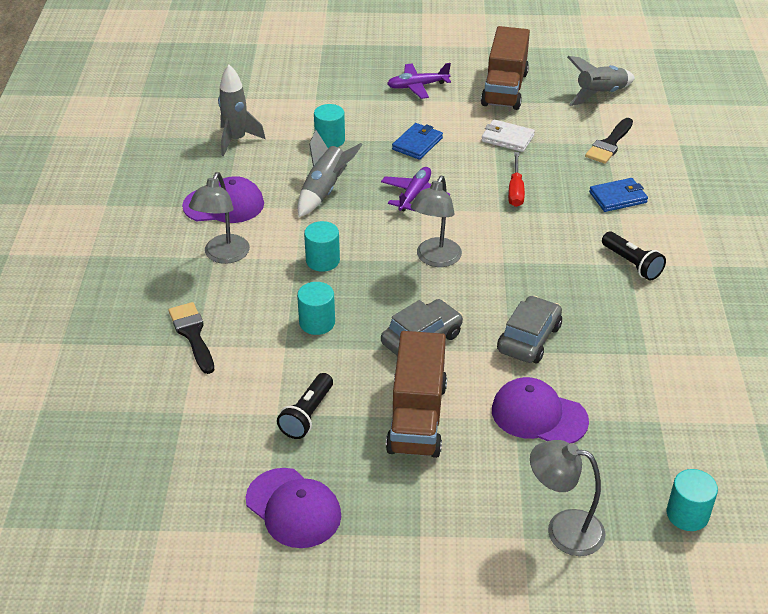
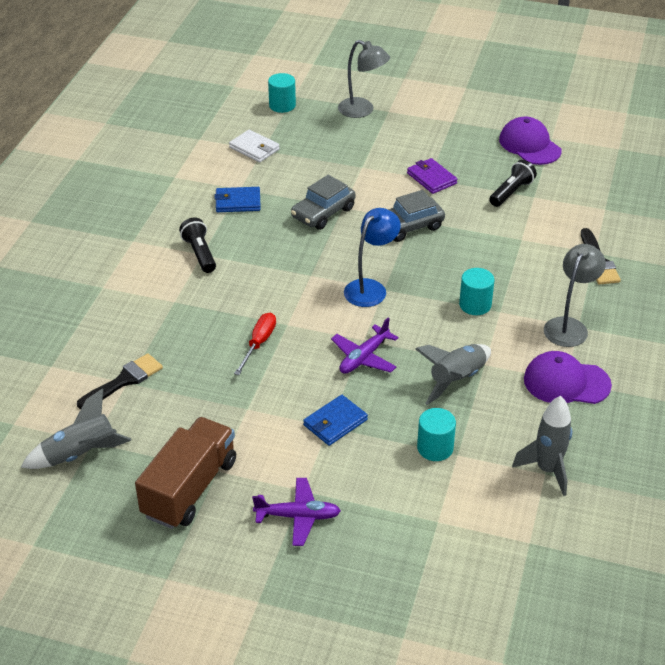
camera: 165 degrees left, 0 degrees up
(317, 322) = (491, 253): turquoise cylinder -> none
(417, 417) = (431, 178): brown truck -> purple wallet
(435, 259) = (370, 288): grey lamp -> blue lamp
(507, 138) = (230, 410): white wallet -> white wallet (254, 148)
(538, 415) = (344, 166): purple cap -> none
(618, 197) = (163, 317): blue wallet -> blue wallet (238, 202)

